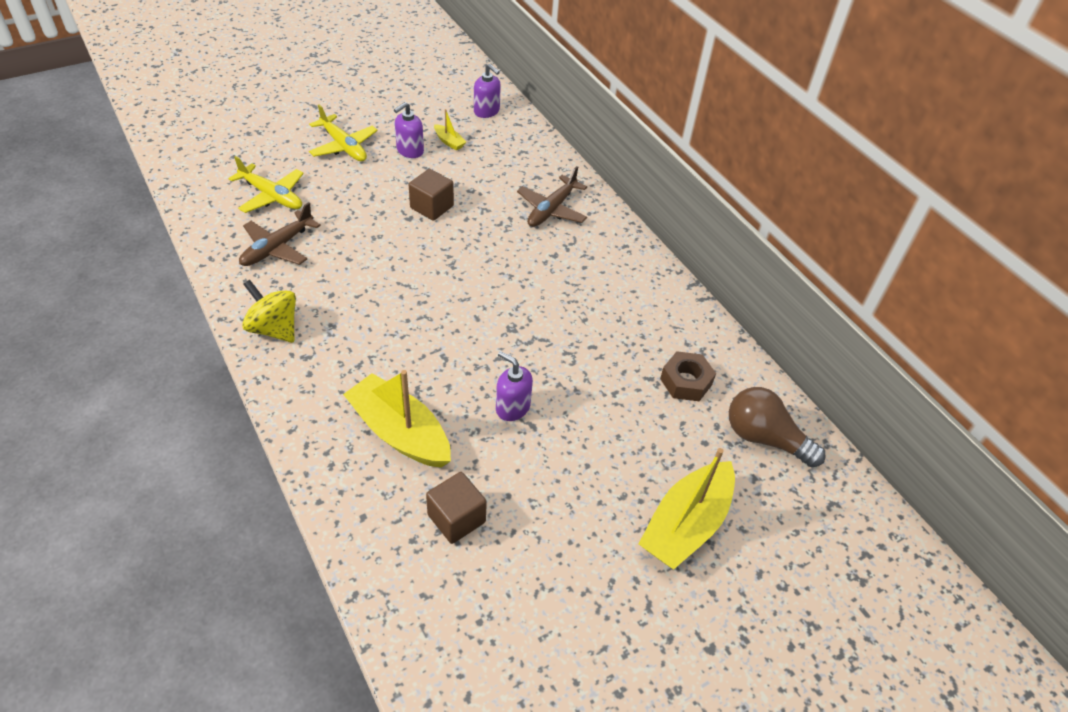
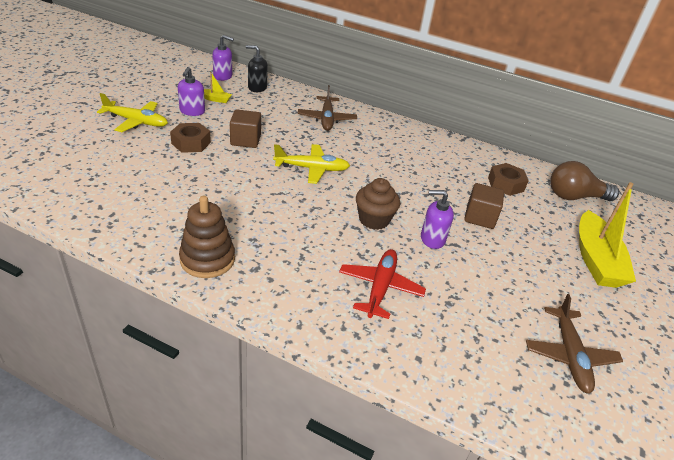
camera: 35 degrees left, 10 degrees down
(271, 196) = (108, 170): yellow plane -> yellow plane (311, 169)
(274, 328) = (207, 259): yellow spinning top -> brown stacking toy
(278, 247) = (150, 202): brown plane -> brown plane (569, 355)
(373, 191) = (191, 143): none -> brown nut
(400, 432) = (380, 288): yellow boat -> red plane
(456, 518) = (478, 324): brown cube -> brown cube (480, 217)
(472, 357) = (374, 220): none -> brown cupcake
(511, 139) = (257, 88): none -> black soap dispenser

